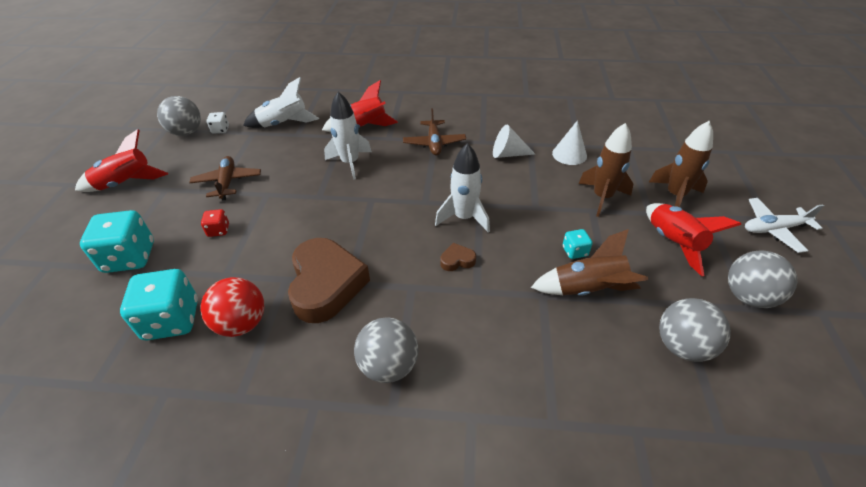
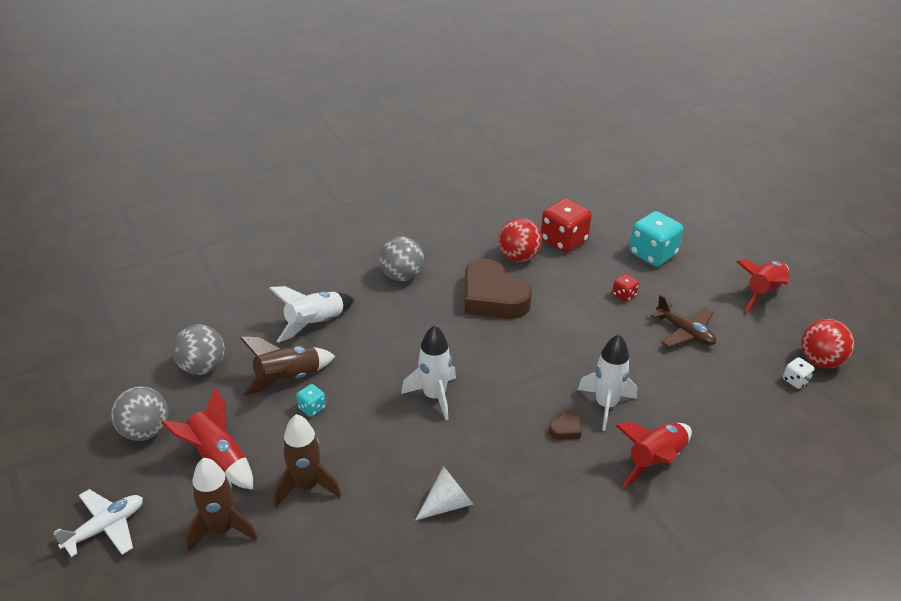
camera: 145 degrees right, 5 degrees down
(172, 320) = (564, 241): turquoise dice -> red dice
(186, 132) = (820, 361): grey ball -> red ball
(284, 124) = (747, 421): white rocket -> white rocket (315, 323)
(434, 143) = (548, 478): brown plane -> none
(457, 260) = (410, 356): brown heart -> brown heart (566, 428)
(569, 154) = (372, 541): white cone -> none

